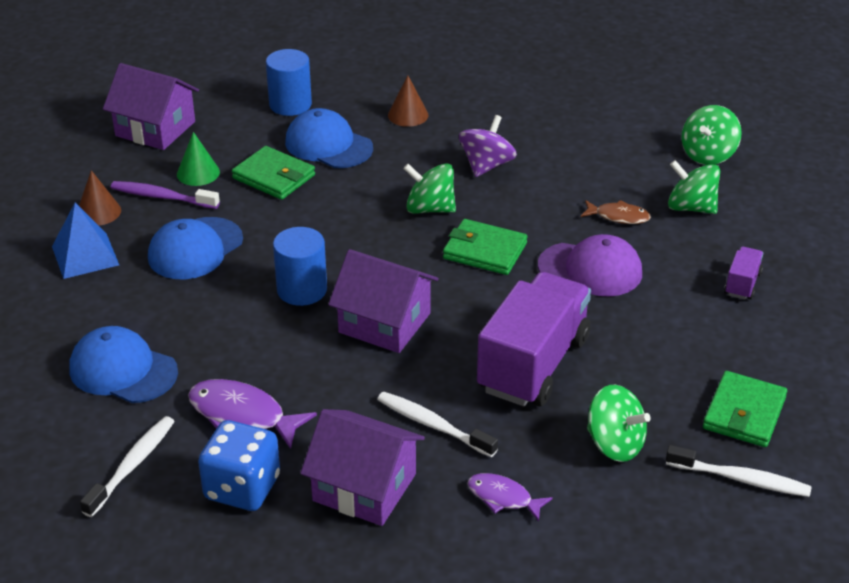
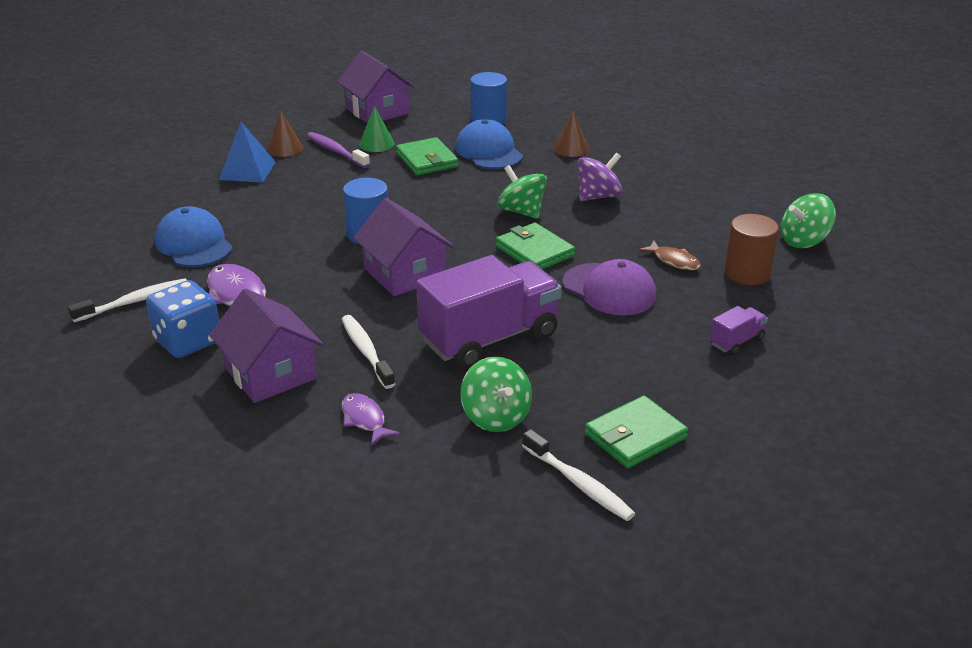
camera: 30 degrees right, 5 degrees down
(195, 249) = (323, 188): blue cap -> none
(691, 207) = (747, 273): green spinning top -> brown cylinder

